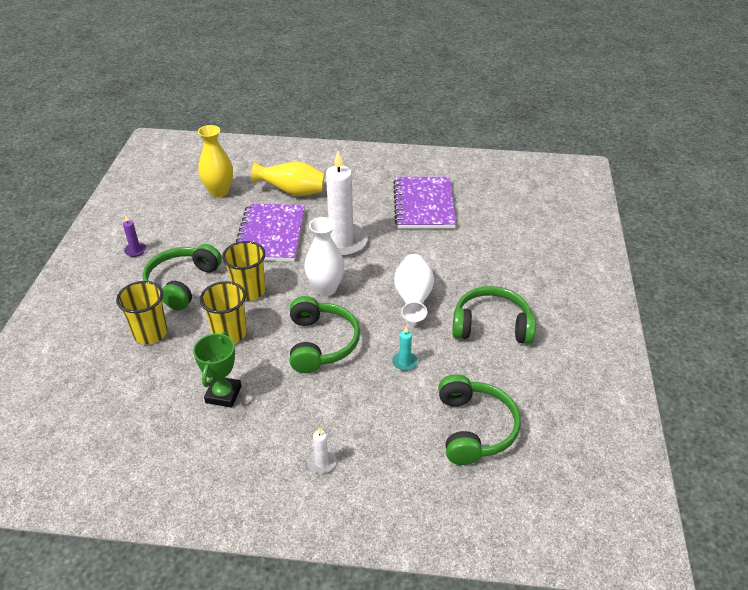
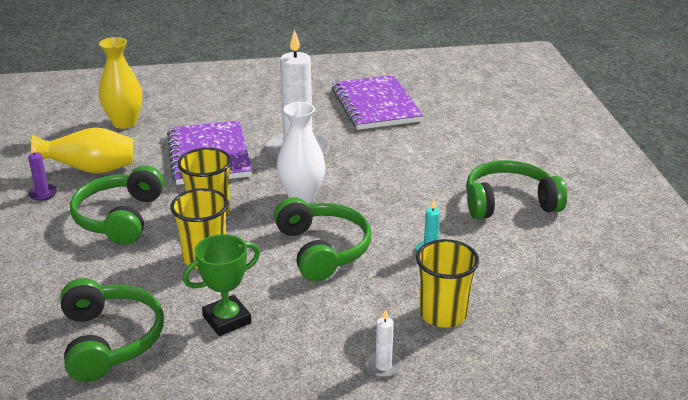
camera: 15 degrees left, 10 degrees down
(150, 333) = (101, 273): yellow cup -> yellow cup (443, 314)
(223, 394) = (227, 320): green trophy -> green trophy turned 60 degrees clockwise
(292, 192) = (215, 112): yellow vase -> yellow vase (91, 170)
(413, 299) = (409, 191): white vase -> none
(474, 428) = (542, 300): green headphones -> green headphones (109, 340)

